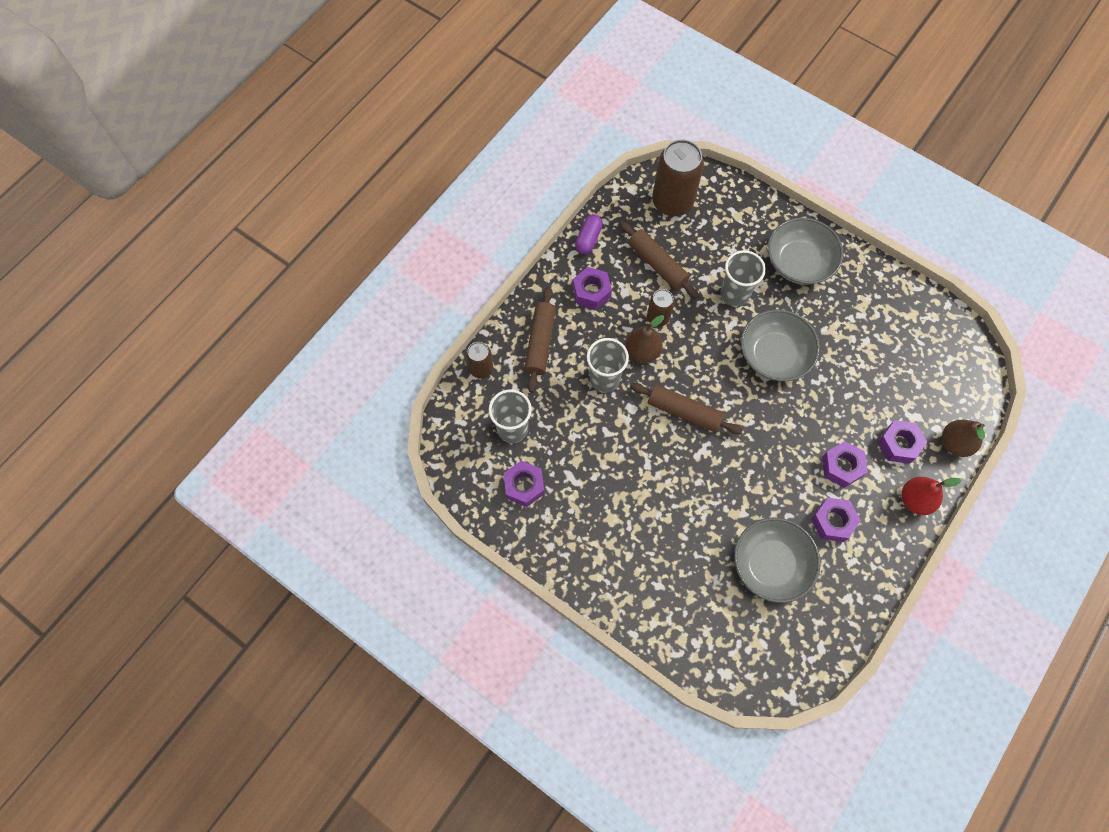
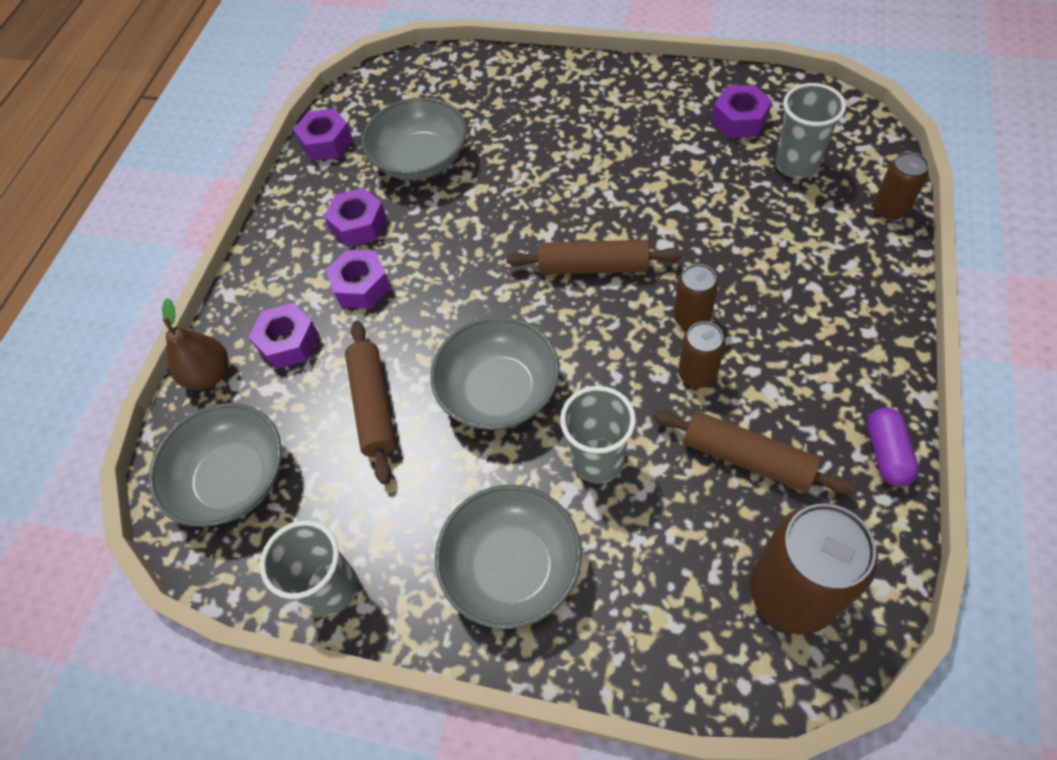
camera: 165 degrees right, 10 degrees down
(540, 342) = (840, 270): brown rolling pin -> brown rolling pin (374, 405)
(591, 292) = (820, 369): purple nut -> purple nut (326, 142)
(604, 379) = (721, 262): grey cup -> grey cup (332, 588)
(642, 351) = (692, 317): brown pear -> brown can
(915, 500) = (258, 286): red pear -> none
(943, 367) = (233, 479): none -> grey bowl

